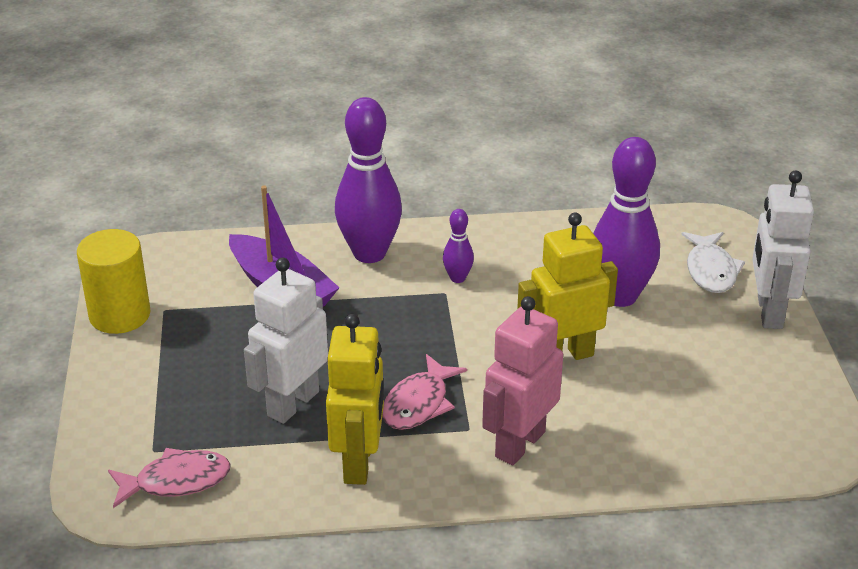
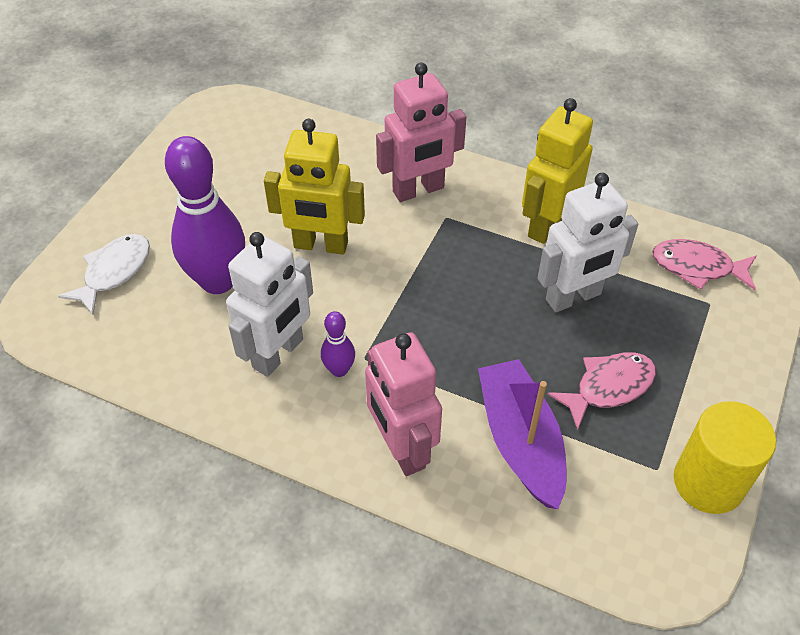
camera: 150 degrees left, 15 degrees up
(369, 253) = (401, 448): purple bowling pin -> pink robot
(419, 403) = (469, 253): pink fish -> pink fish (608, 387)
(769, 312) = (122, 213): white robot -> white robot (278, 354)

